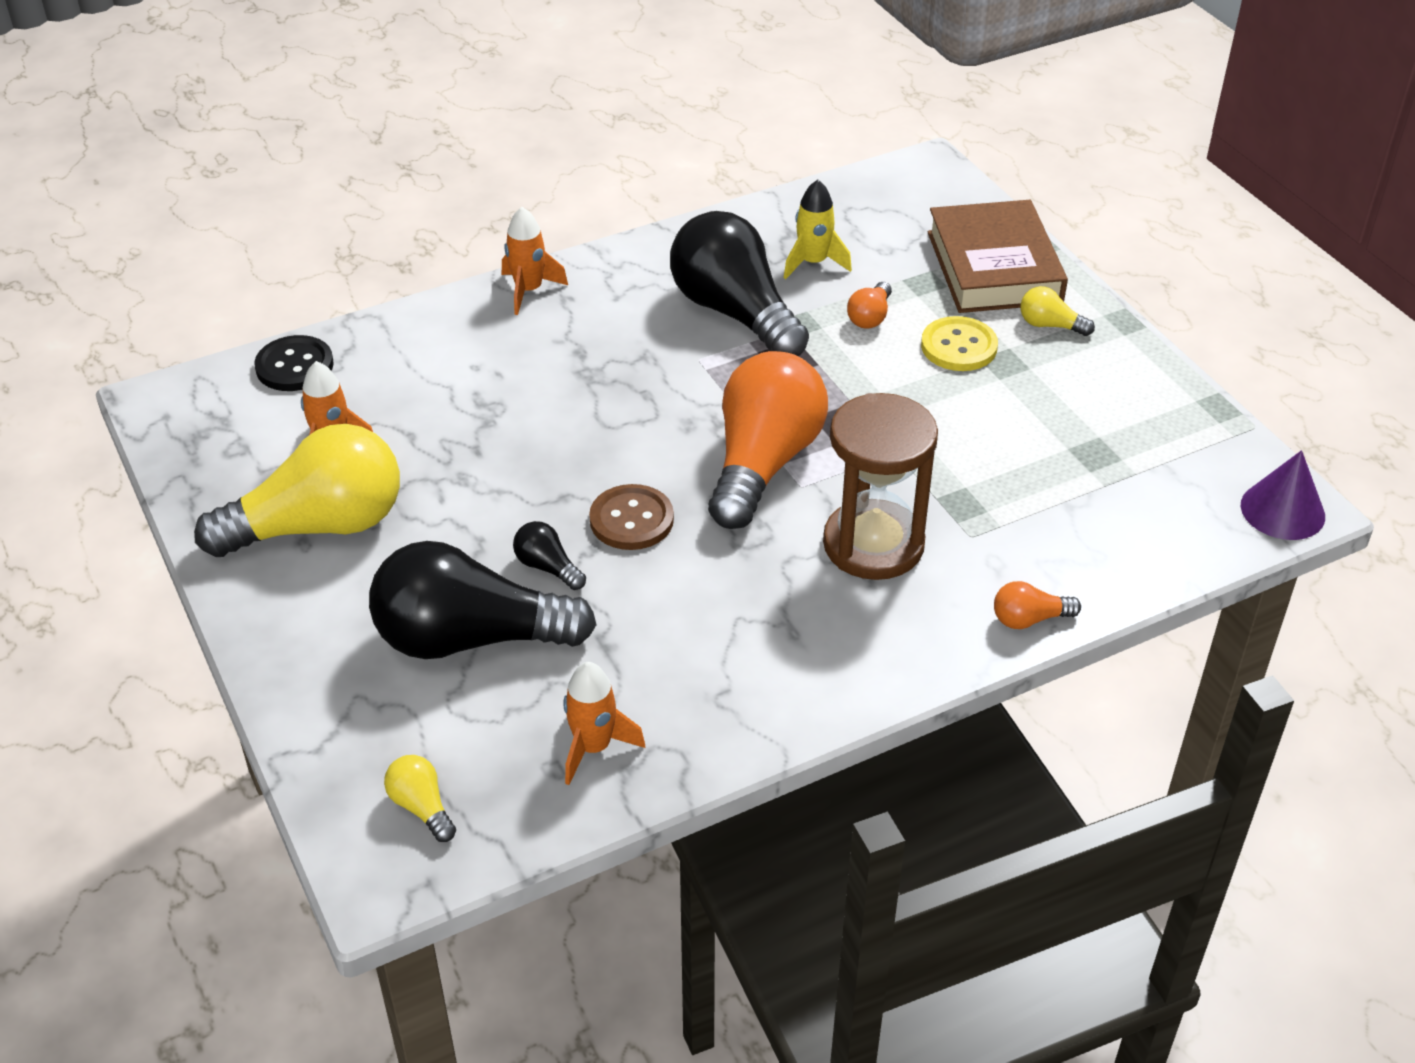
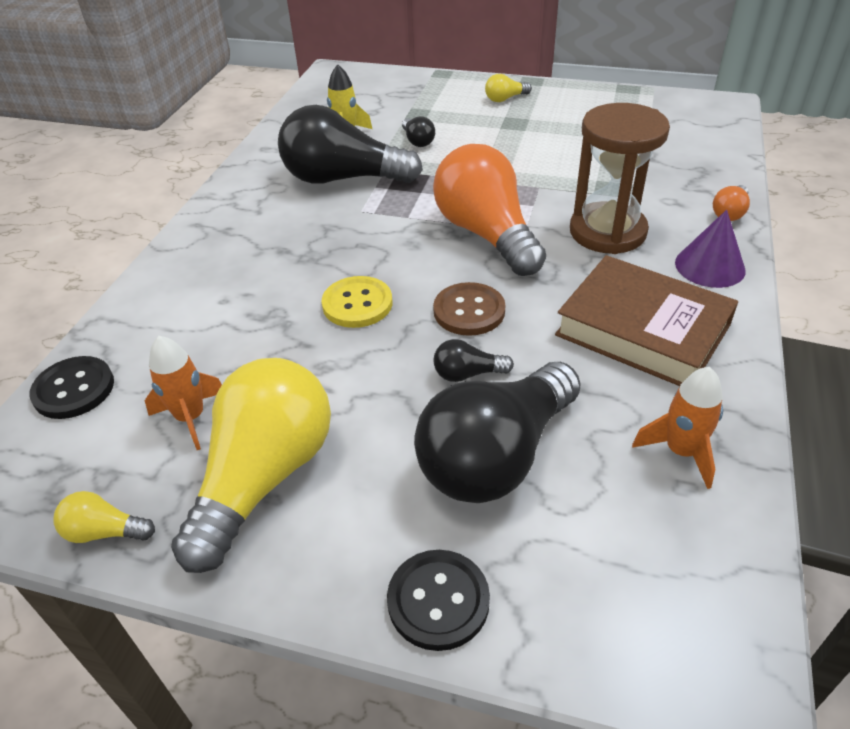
camera: 45 degrees left, 0 degrees up
(302, 687) = (438, 601): none -> black button
(422, 807) = (663, 598): yellow light bulb -> yellow light bulb (105, 532)
(529, 291) = (193, 240): orange rocket -> none
(870, 317) = (417, 141): orange light bulb -> black light bulb
(959, 346) = (482, 129): yellow button -> yellow button (357, 304)
(994, 267) = (438, 92): brown book -> brown book (642, 330)
(1282, 510) = (723, 108): purple cone -> purple cone (710, 266)

